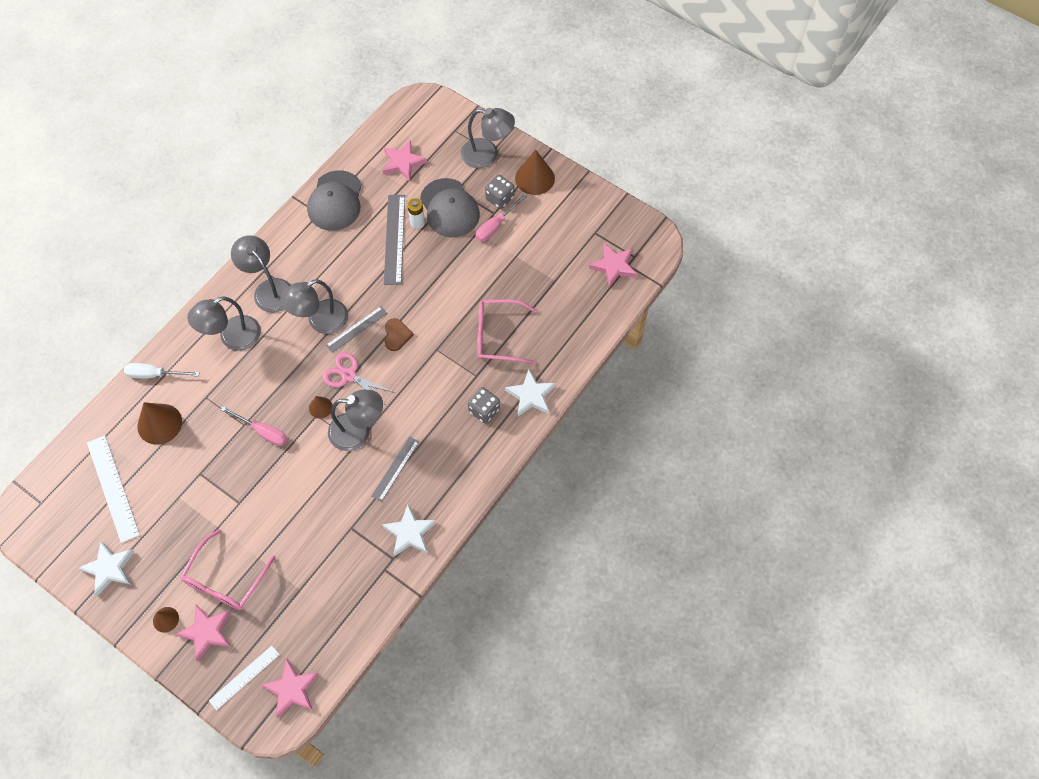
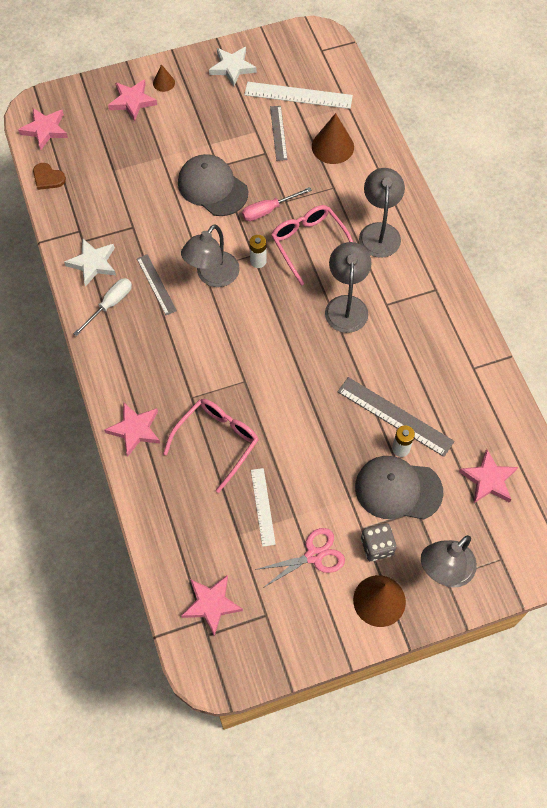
camera: 125 degrees right, 0 degrees up
(154, 374) = (383, 163): white screwdriver -> white screwdriver (110, 305)
(225, 579) = (162, 129): pink glasses -> pink glasses (309, 244)
(244, 677) = (79, 107): white ruler -> white ruler (263, 506)
(269, 289) = (411, 283): grey lamp -> none
(320, 407) = (258, 261): brown cone -> white battery
(335, 201) = (479, 390): grey cap -> grey cap (212, 187)
(349, 375) = (272, 298): pink scissors -> pink scissors (314, 555)
(356, 329) = (315, 329): grey ruler -> grey ruler (278, 133)
(396, 335) = (284, 357): brown heart -> brown heart (48, 178)
(484, 410) = (153, 382): grey dice -> none
(495, 226) = (344, 520): pink screwdriver -> none
(531, 395) = (135, 430): white star -> pink star

